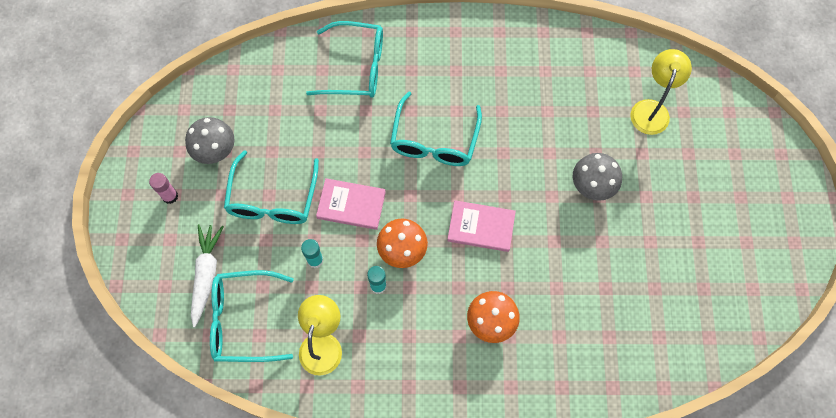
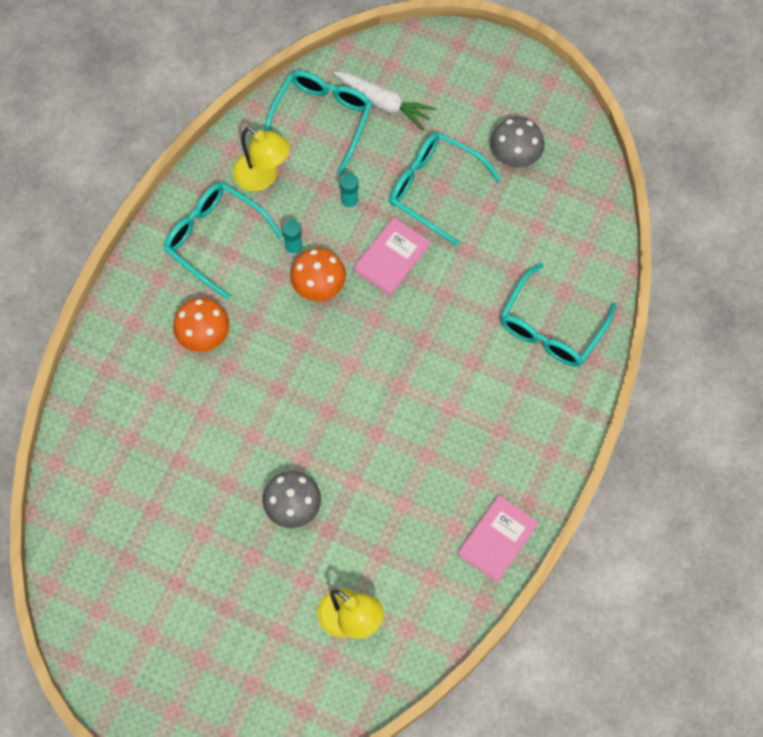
camera: 115 degrees right, 0 degrees up
(170, 196) = (483, 98): pink glue stick -> none
(434, 140) = (424, 369): turquoise glasses -> turquoise glasses (214, 239)
(481, 227) = (305, 371): pink book -> pink book (497, 539)

